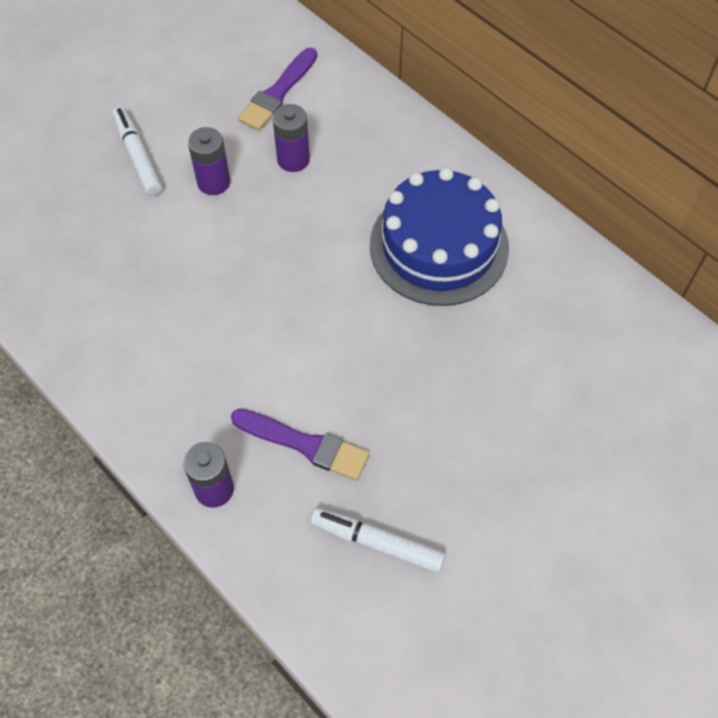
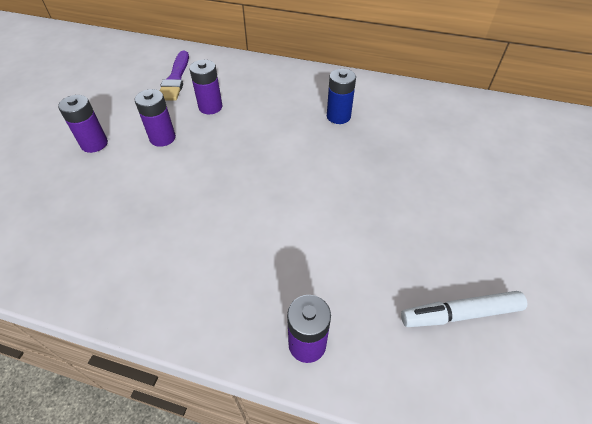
camera: 30 degrees left, 10 degrees down
(138, 156) = (94, 144): white marker -> purple battery
(305, 445) = (351, 271): purple brush -> none
(439, 246) = (338, 116): blue cake -> blue battery

